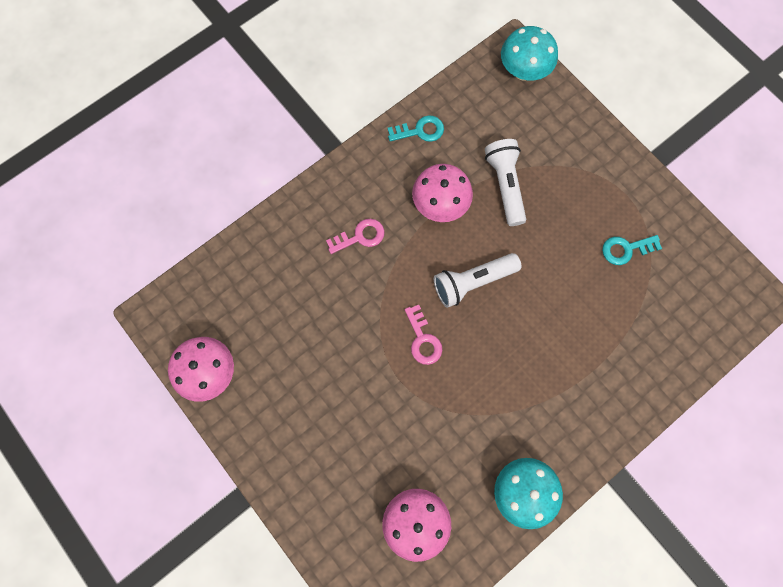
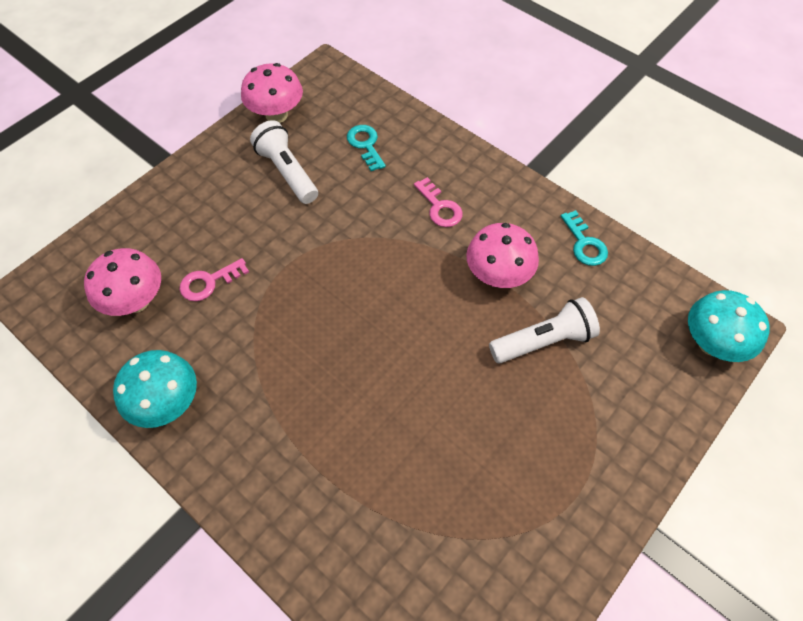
camera: 80 degrees right, 15 degrees down
(423, 339) = (333, 281): pink key -> pink key (209, 282)
(472, 282) = (410, 321): white flashlight -> white flashlight (287, 172)
(626, 249) = (496, 501): turquoise key -> turquoise key (365, 145)

